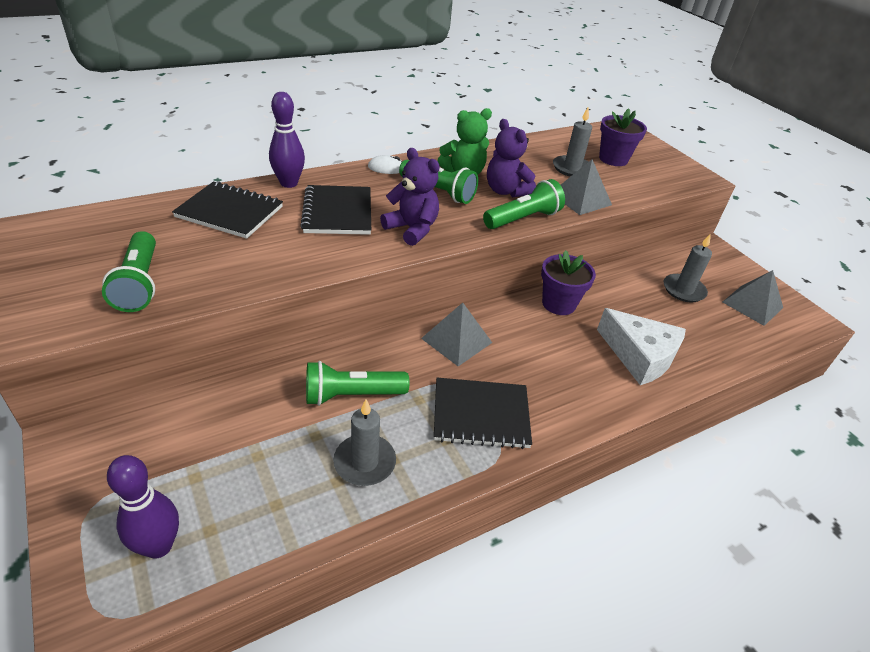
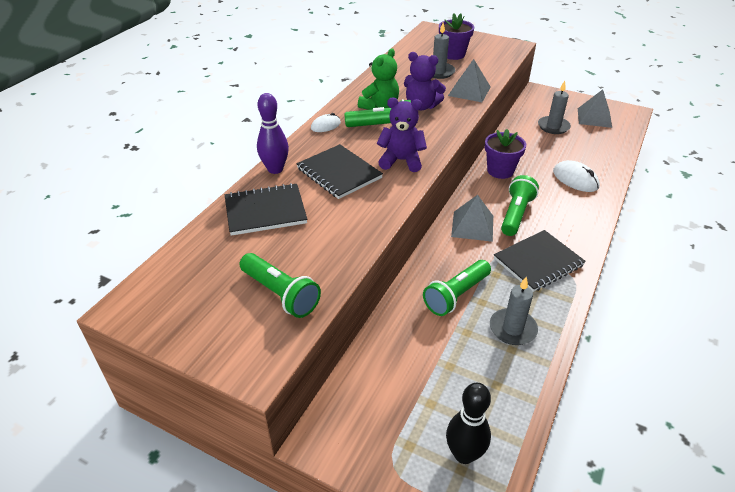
camera: 30 degrees left, 0 degrees up
(158, 546) = (464, 454): purple bowling pin -> black bowling pin
(523, 219) = (455, 120): green flashlight -> green flashlight (516, 214)
(639, 356) = (575, 179): white cheese -> white mouse

